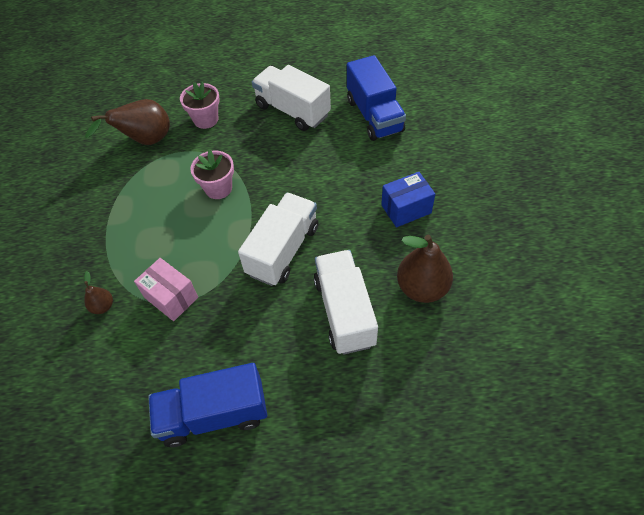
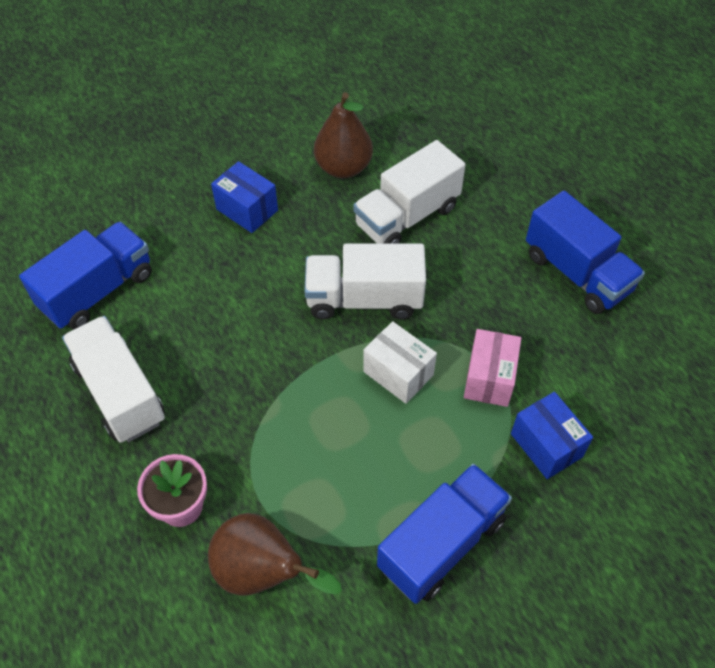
camera: 120 degrees left, 0 degrees up
(95, 221) = (441, 543): none -> blue truck
(103, 306) = (546, 445): brown pear -> blue box
(212, 246) = (398, 373): none -> white box
(218, 188) = (307, 414): pink flower pot -> none
(292, 110) = (120, 393): white truck -> white truck turned 135 degrees clockwise

